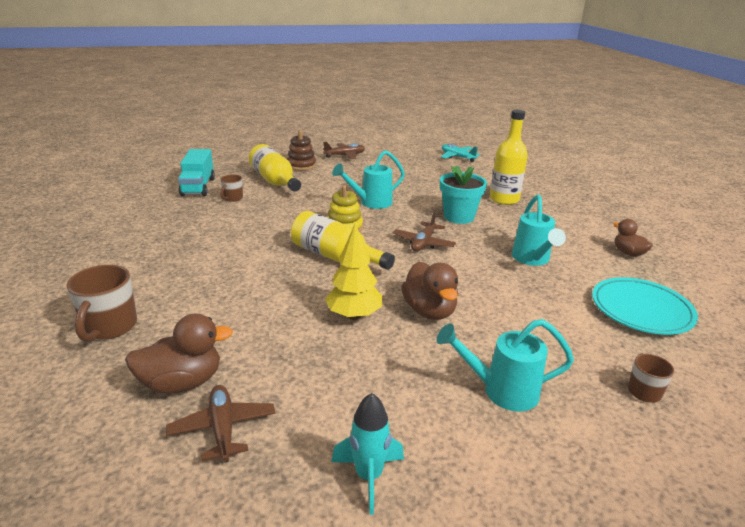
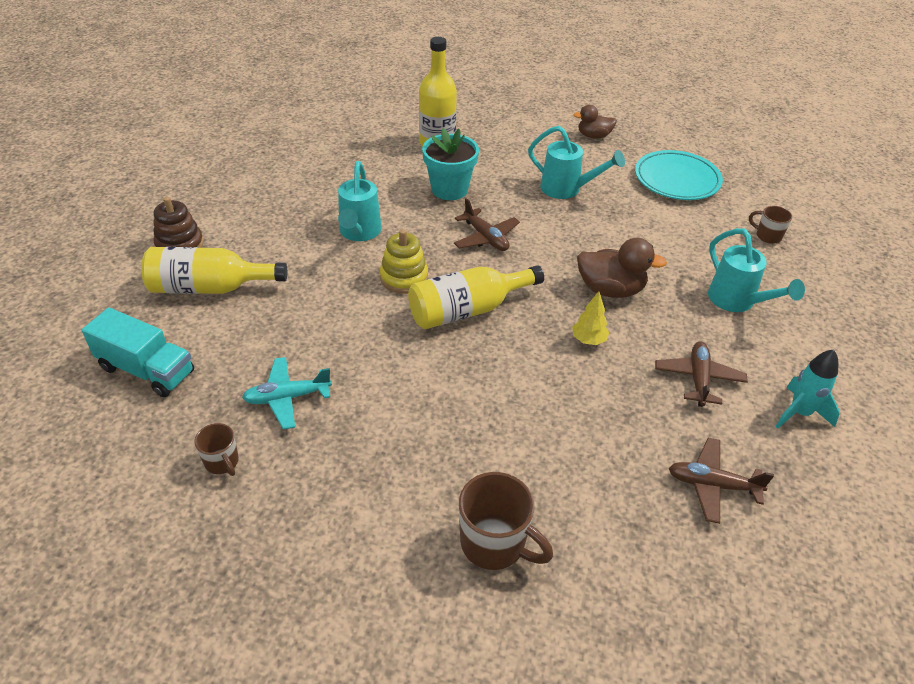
camera: 60 degrees left, 15 degrees up
(182, 382) = (633, 499): brown duck -> none
(232, 198) = (226, 345): brown mug -> brown mug (222, 462)
(345, 155) = (190, 196): brown plane -> brown plane (698, 378)
(354, 315) = (588, 340): yellow tree -> yellow tree, size x0.60
(457, 157) = (298, 118): turquoise plane -> turquoise plane (287, 398)
(501, 391) = (737, 302): turquoise watering can -> turquoise watering can turned 60 degrees counterclockwise

